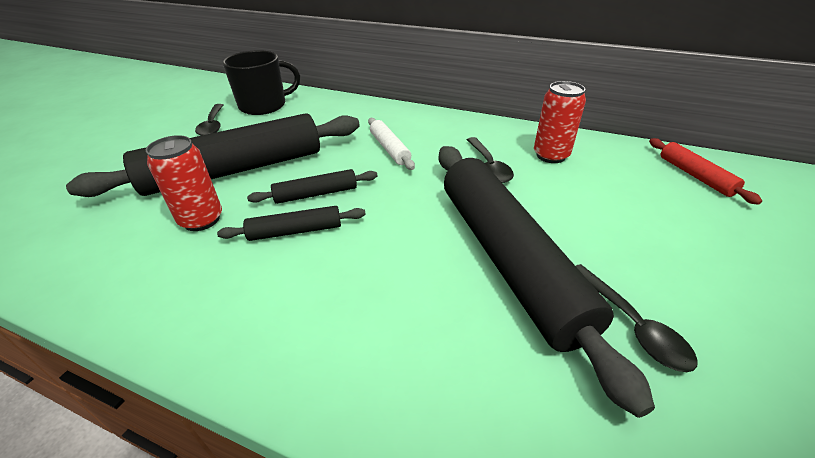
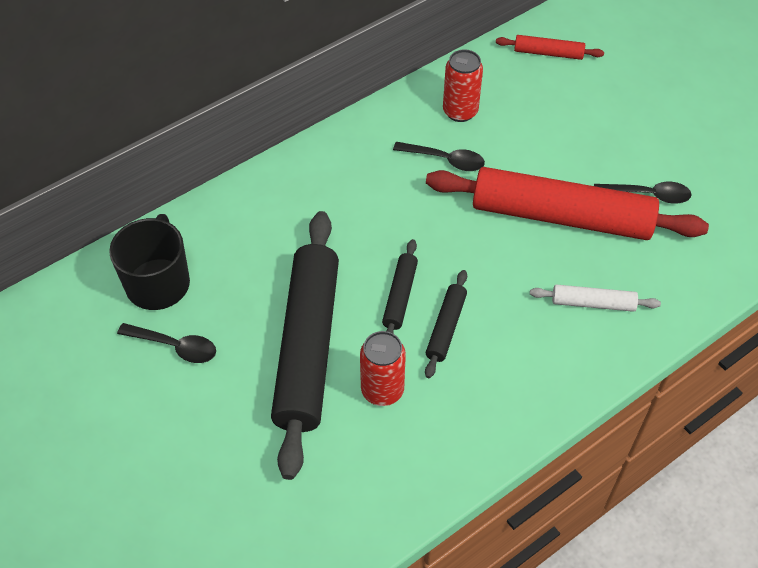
camera: 60 degrees left, 15 degrees up
(390, 149) = (361, 212): white rolling pin -> white rolling pin (593, 303)
(507, 258) = (561, 217): black rolling pin -> red rolling pin

